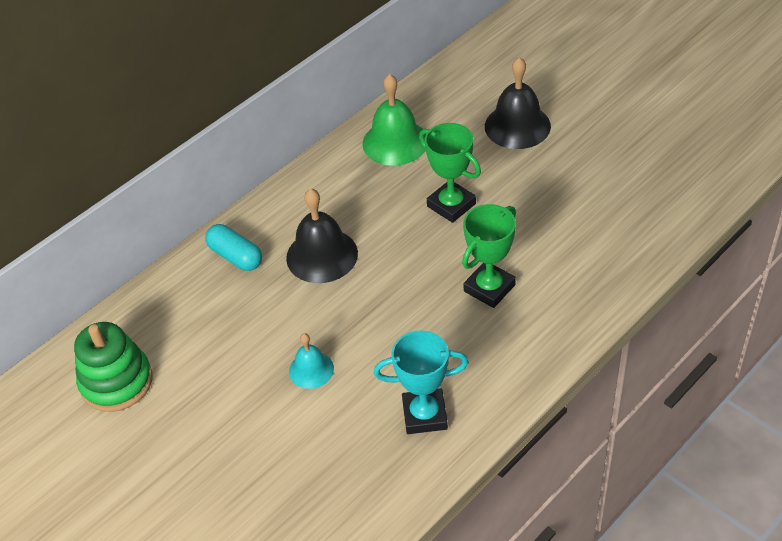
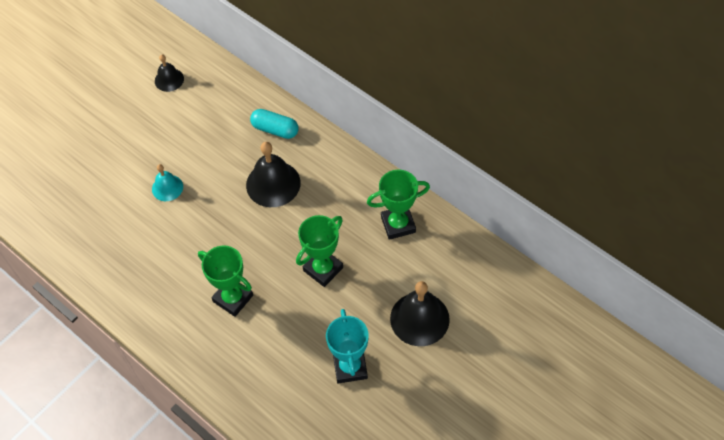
camera: 85 degrees right, 10 degrees up
(116, 382) = (169, 80): green stacking toy -> black bell
(236, 256) = (275, 129): turquoise capsule -> turquoise capsule turned 75 degrees clockwise
(395, 142) = (398, 224): green bell -> green trophy
(424, 415) = (121, 259): turquoise trophy -> turquoise trophy (350, 367)

